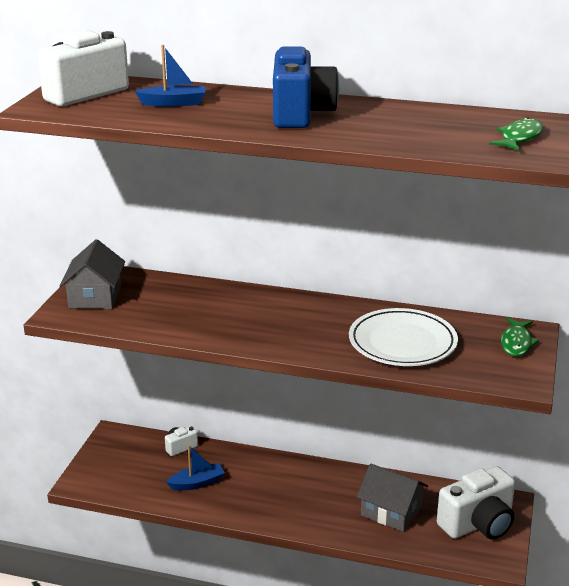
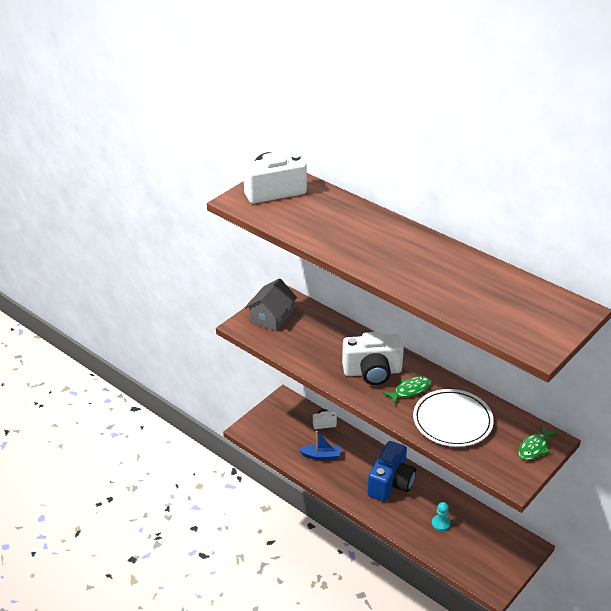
camera: 25 degrees right, 10 degrees up
(174, 103) = (325, 218): blue boat -> none
(300, 114) = (402, 252): blue camera -> blue camera (391, 483)
(391, 511) = (440, 523): grey house -> turquoise pawn
(478, 524) = (496, 555): white camera -> white camera (372, 372)
(519, 137) = (536, 321): green fish -> green fish (410, 390)

